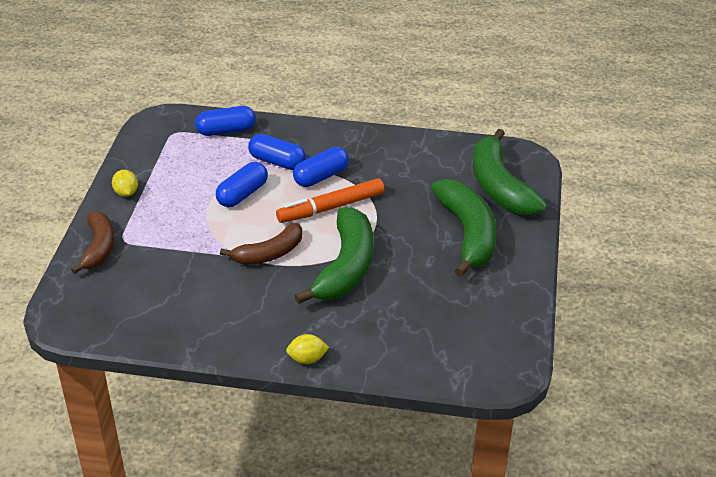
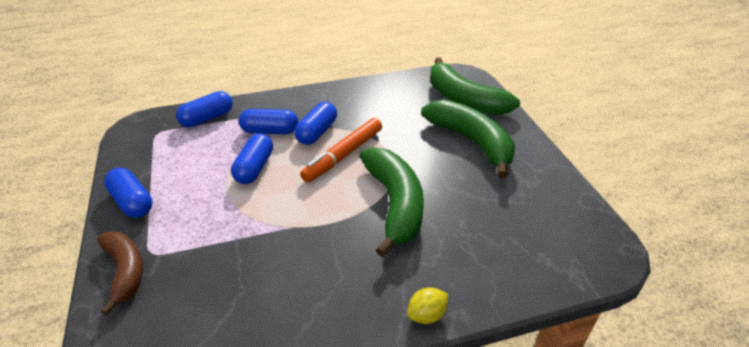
camera: 25 degrees left, 0 degrees up
(126, 193) = (132, 202): yellow lemon -> blue capsule
(269, 253) = (315, 215): brown banana -> none

